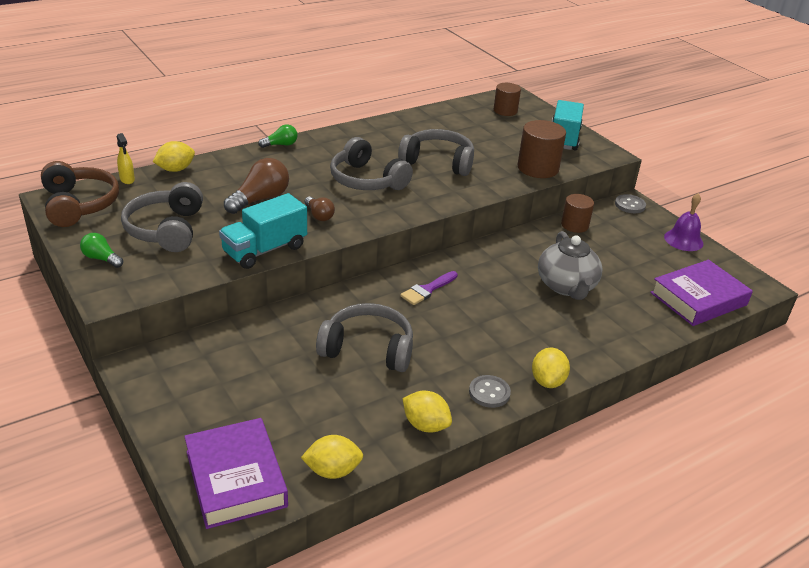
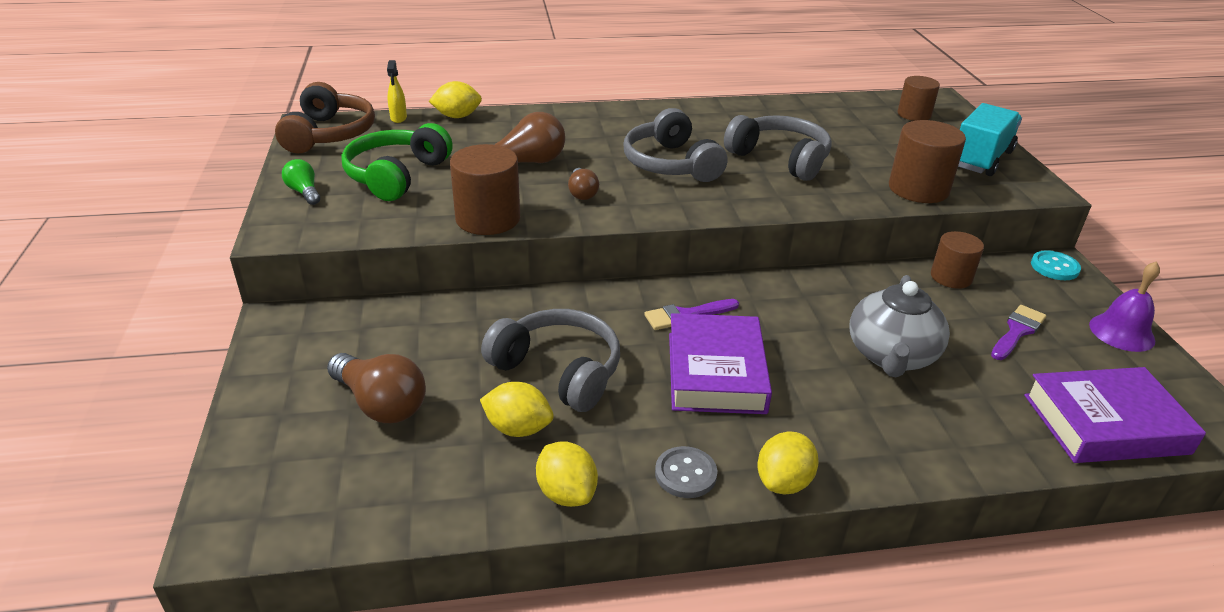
camera: 25 degrees right, 0 degrees up
(166, 229) = (396, 175): grey headphones -> green headphones
(236, 478) = (283, 489): purple book -> purple book (716, 372)
(261, 404) = (381, 404): none -> brown light bulb
(265, 250) = (488, 219): turquoise truck -> brown cylinder
(280, 145) = (595, 110): green light bulb -> none
(332, 471) = (403, 517): yellow lemon -> yellow lemon (518, 428)
(628, 253) = (1017, 331): none -> purple brush
(630, 205) = (1054, 267): grey button -> turquoise button

